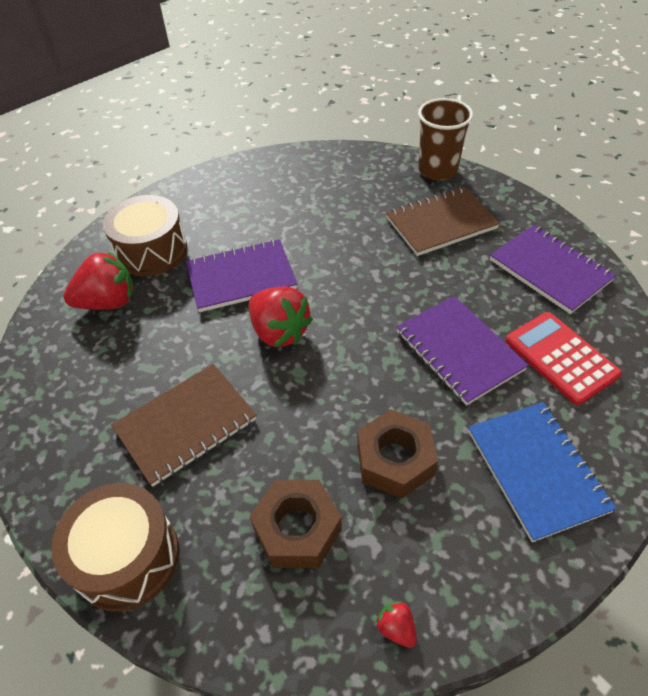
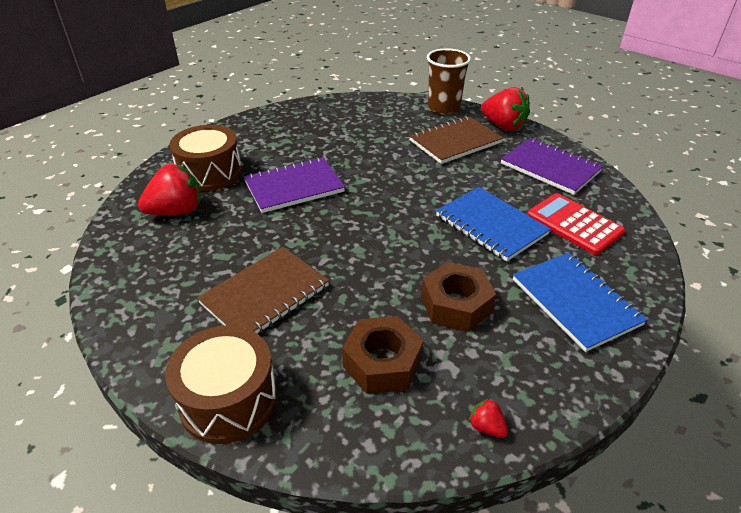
camera: 10 degrees left, 10 degrees down
(279, 332) = (335, 222): red strawberry -> red strawberry (503, 126)
(458, 351) = (490, 225): purple notebook -> blue notebook

